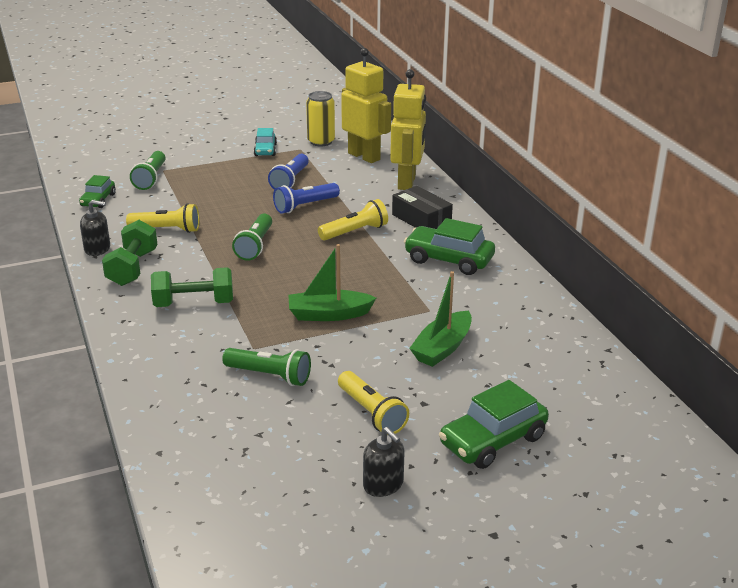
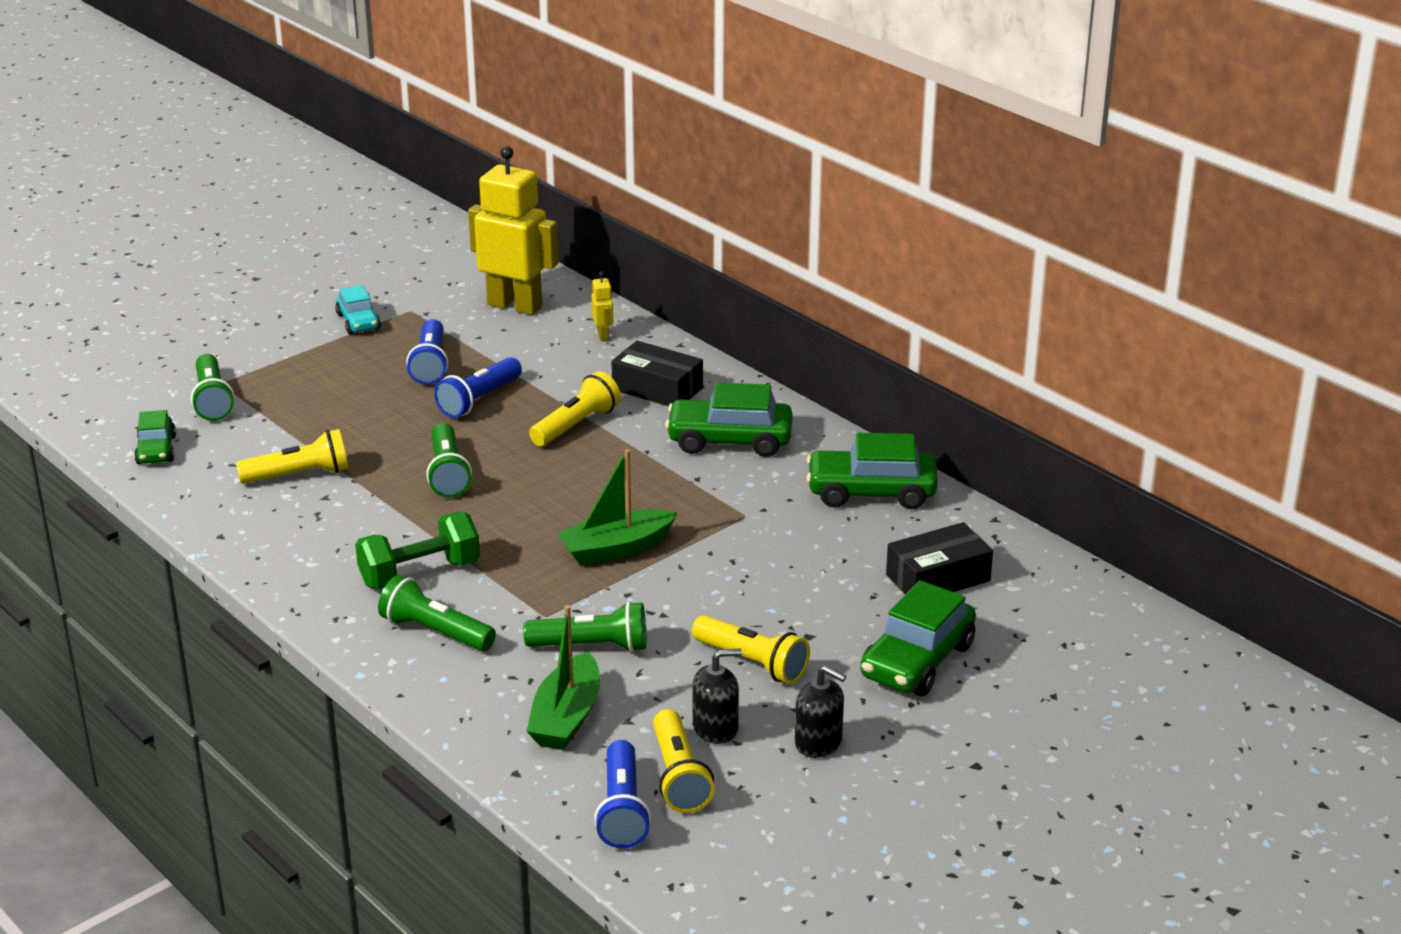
camera: 20 degrees left, 0 degrees up
(97, 249) = (216, 524): black soap dispenser -> black soap dispenser (715, 728)
(132, 268) = (292, 542): green dumbbell -> none
(176, 343) = (435, 632): none -> green flashlight
(211, 499) = (622, 810): none -> blue flashlight
(267, 484) = (678, 776): none -> yellow flashlight
(321, 142) = (434, 293): yellow can -> none
(407, 182) = (603, 336): yellow robot -> yellow robot, size x0.41
(442, 348) = (791, 561): green boat -> green boat (566, 717)
(527, 312) = (871, 492): none -> green car
(542, 382) = (938, 578): none -> black box

